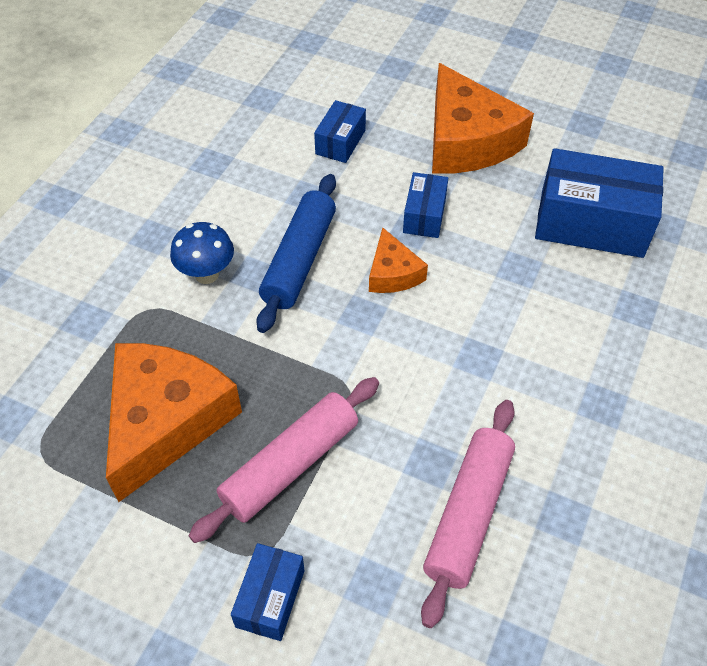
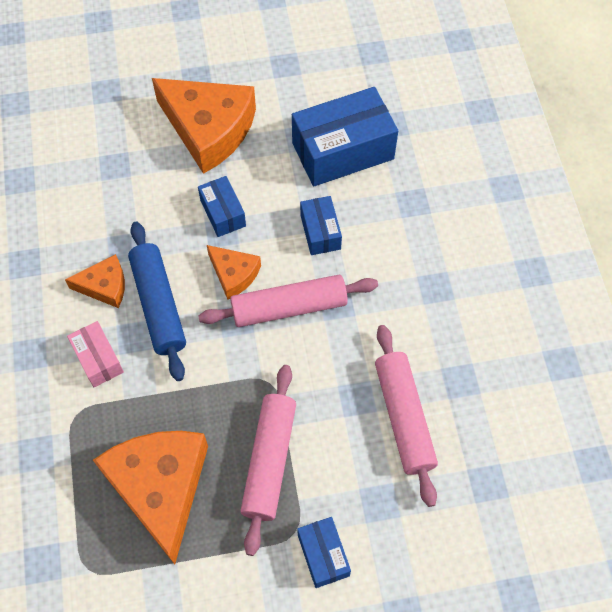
camera: 35 degrees left, 10 degrees up
(206, 274) = (98, 359): blue mushroom -> pink box
(264, 217) = (104, 286): none -> orange cheese
(340, 142) = (113, 185): blue box -> blue box (320, 232)
(425, 333) = (289, 307): none -> pink rolling pin

